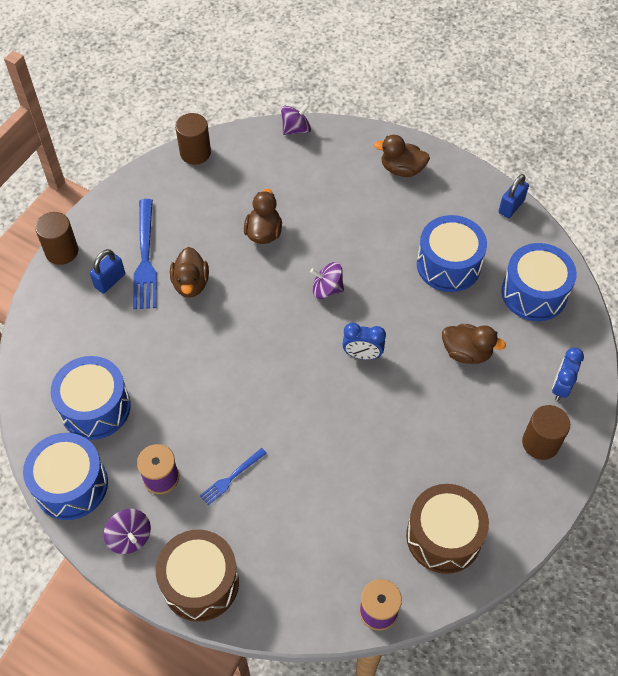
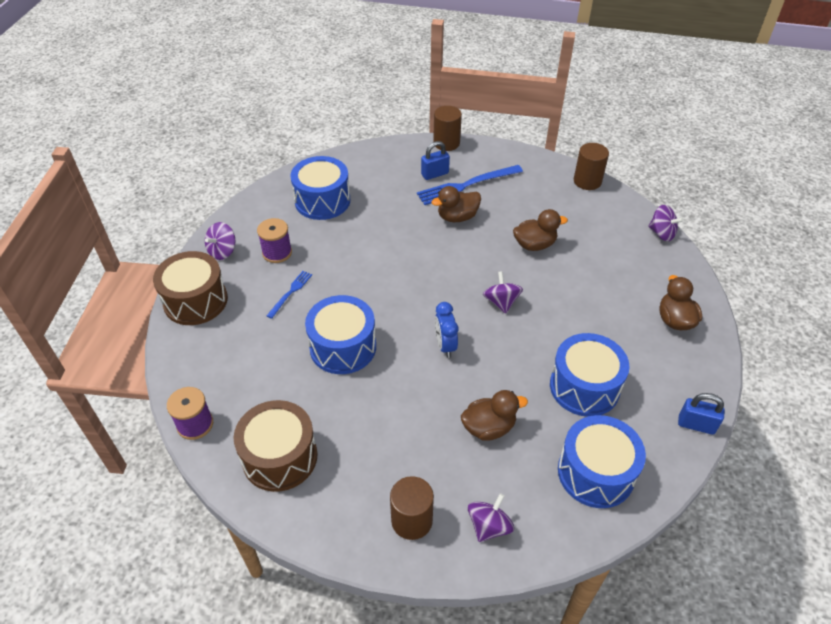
camera: 70 degrees right, 10 degrees down
(71, 485) = (255, 209): blue drum -> blue drum (343, 347)
(110, 281) = (435, 174): blue padlock -> blue padlock turned 45 degrees counterclockwise
(231, 477) = (290, 293): blue fork -> blue fork turned 90 degrees clockwise
(466, 352) = (489, 427): brown duck -> brown duck turned 105 degrees counterclockwise
(561, 387) = (489, 526): blue clock -> purple spinning top

